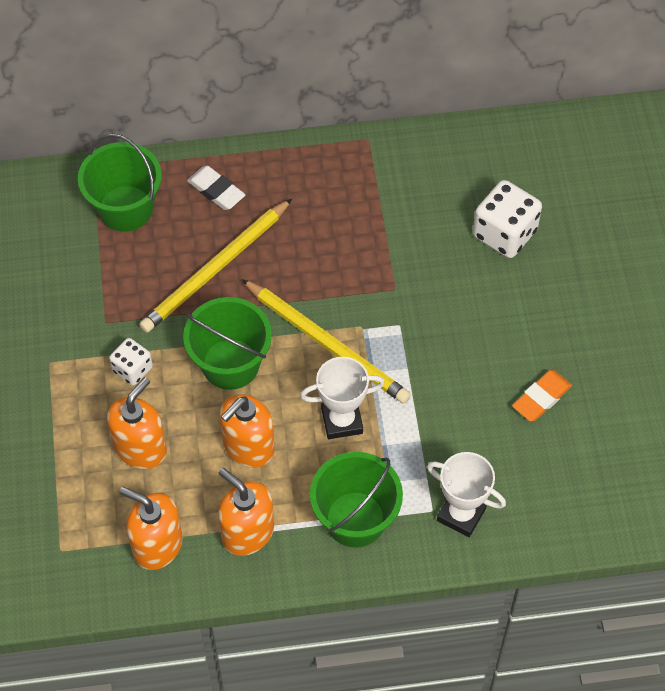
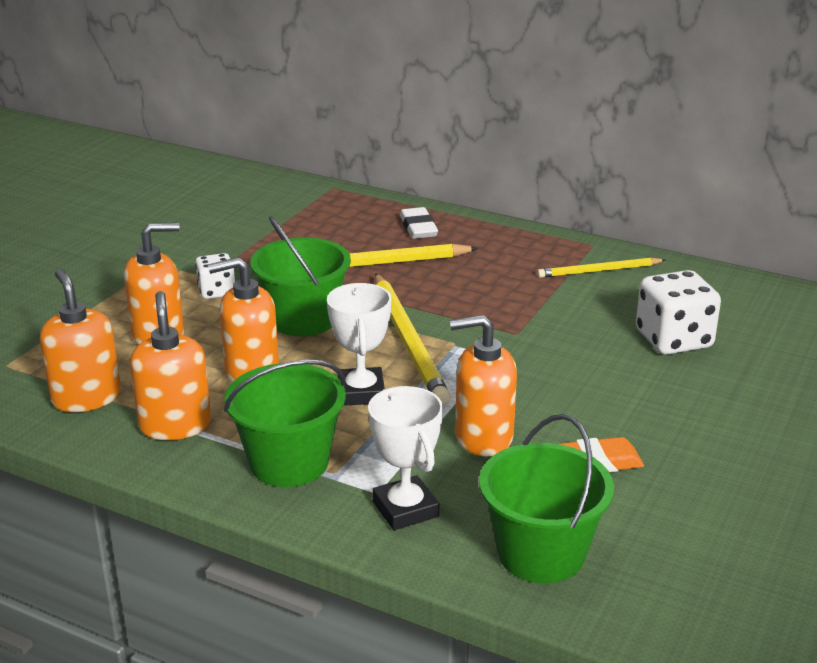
camera: 35 degrees right, 30 degrees down
(125, 208) = (330, 213): green bucket -> green bucket (541, 553)
(342, 421) = (361, 392): white trophy -> white trophy turned 60 degrees clockwise
(397, 174) = (599, 271): none -> yellow pencil
(456, 417) = (483, 437): none -> orange soap dispenser

